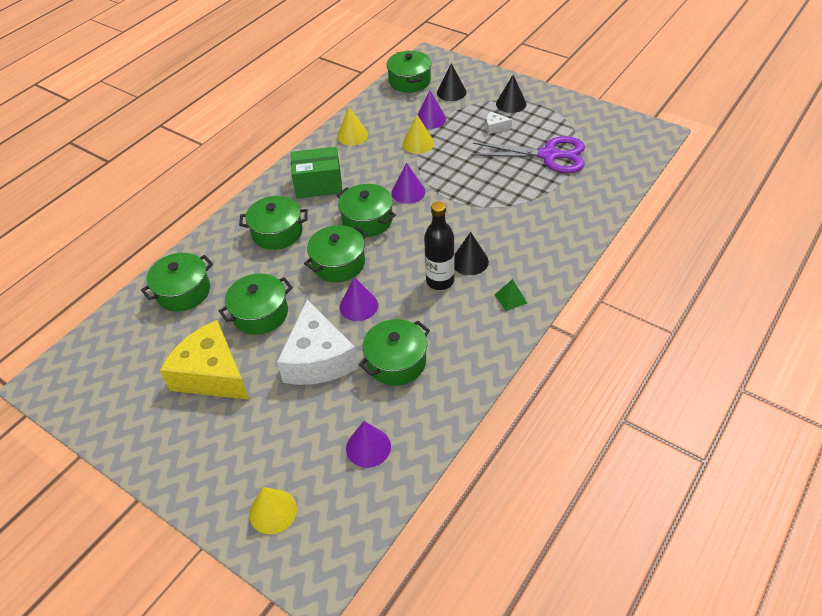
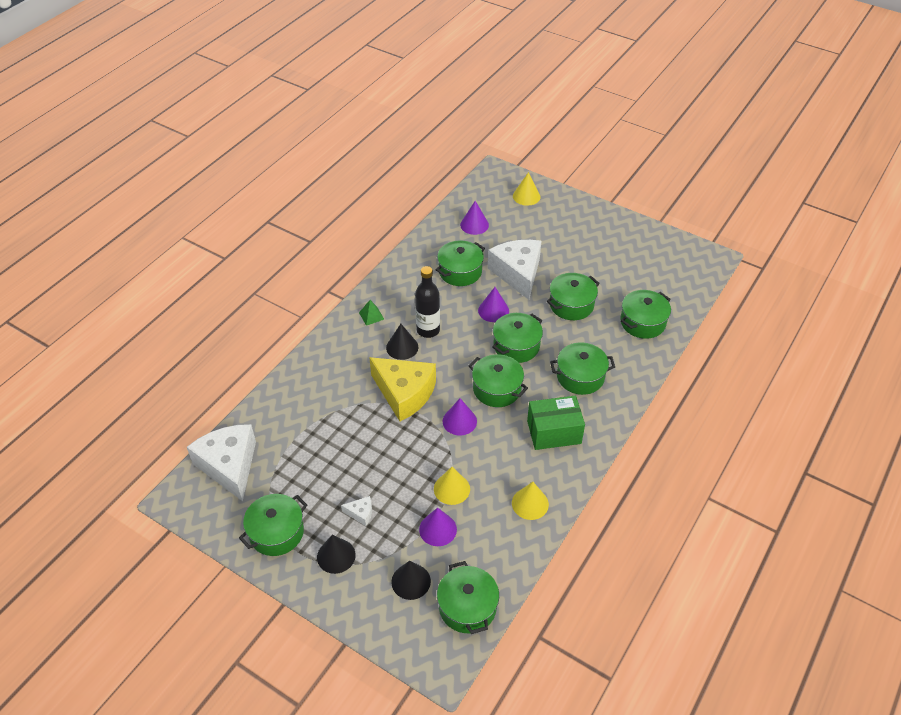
camera: 175 degrees right, 0 degrees up
(212, 374) = (592, 264): yellow cheese -> yellow cheese (404, 393)
(548, 155) = (308, 468): purple scissors -> none
(563, 115) = (276, 532): none -> green pot
(622, 156) = (229, 466): none -> white cheese

